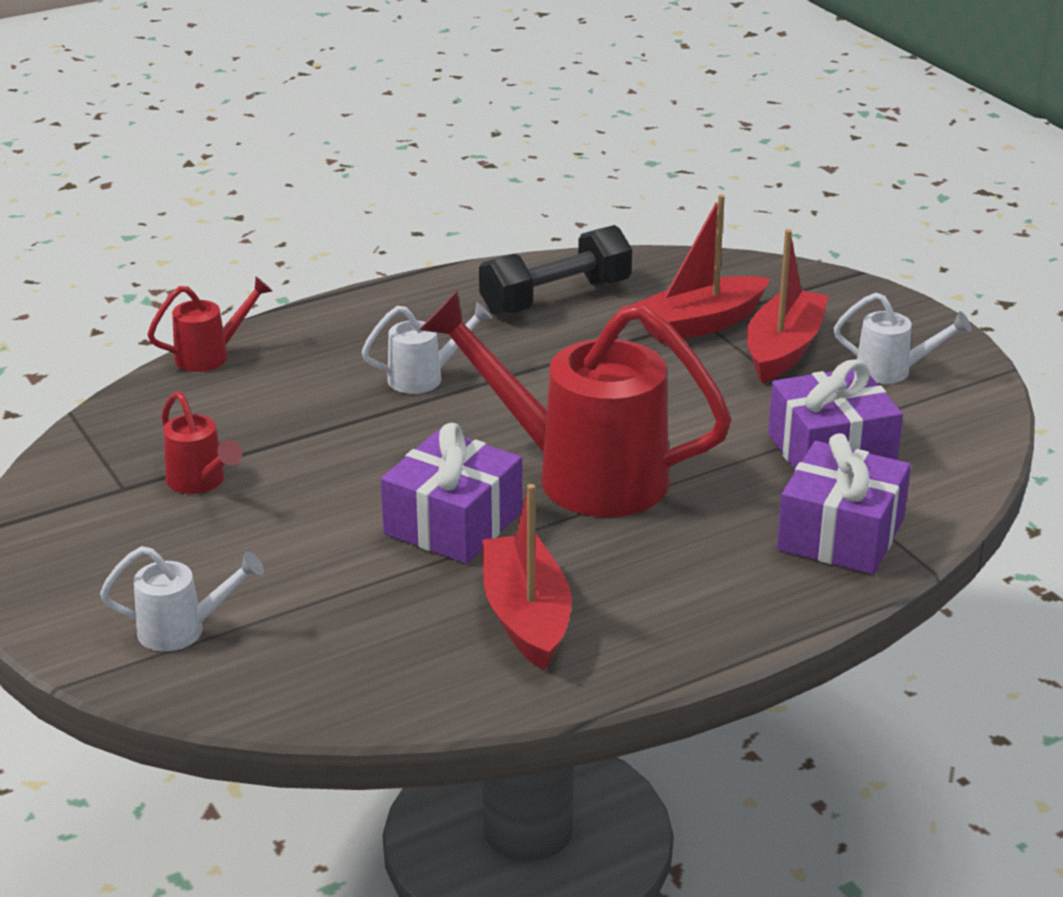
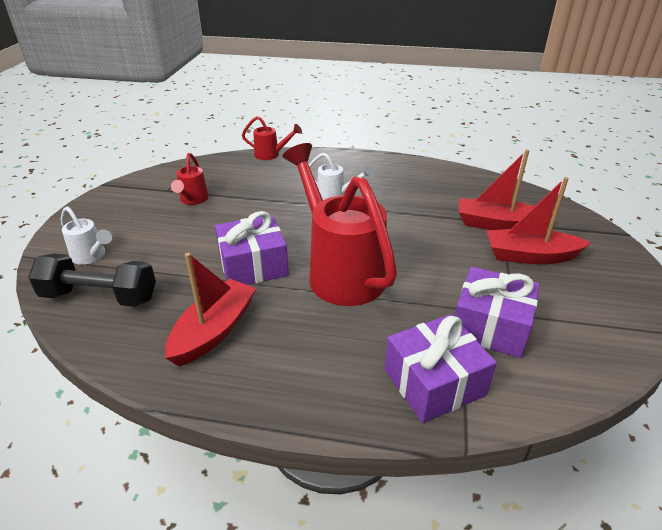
camera: 40 degrees right, 5 degrees up
(556, 298) = (440, 185): black dumbbell -> black dumbbell (100, 297)
(783, 349) = (530, 256): red boat -> red boat turned 150 degrees counterclockwise
(893, 371) = (586, 297): white watering can -> none

